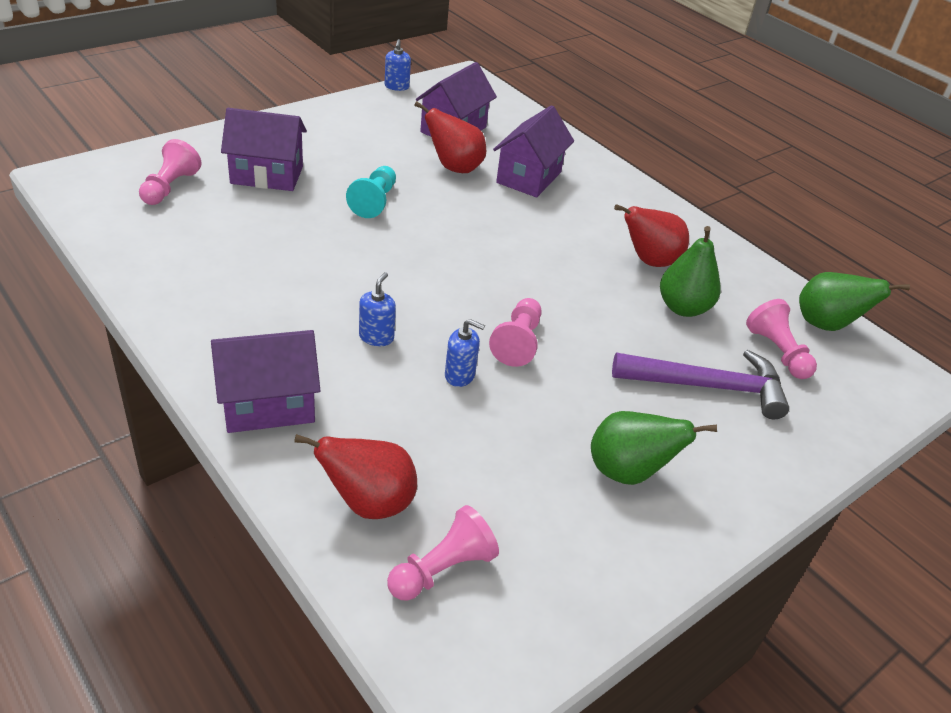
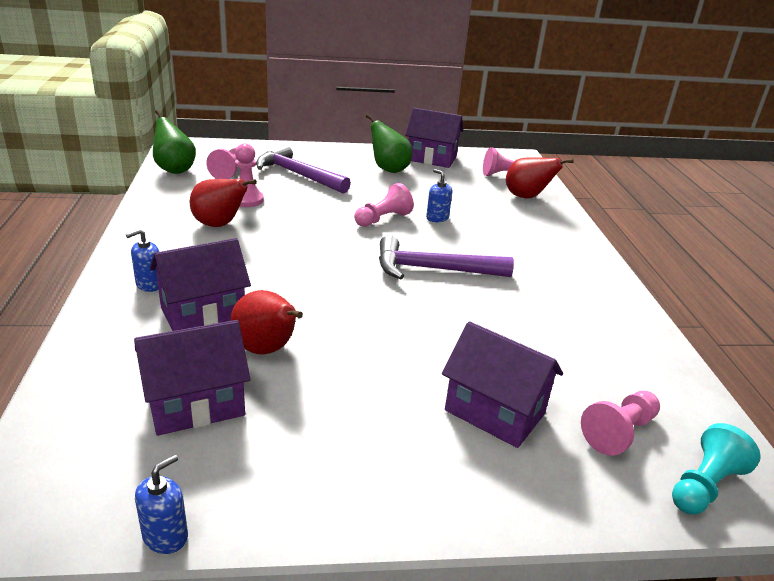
camera: 145 degrees left, 10 degrees down
(268, 405) = (565, 240): purple house -> purple house (431, 158)
(374, 201) = (394, 340): turquoise pawn -> turquoise pawn (704, 485)
(376, 337) = (475, 248): blue soap dispenser -> blue soap dispenser (149, 284)
(399, 285) = (433, 269): none -> purple hammer
(683, 308) = (247, 200): green pear -> pink pawn

